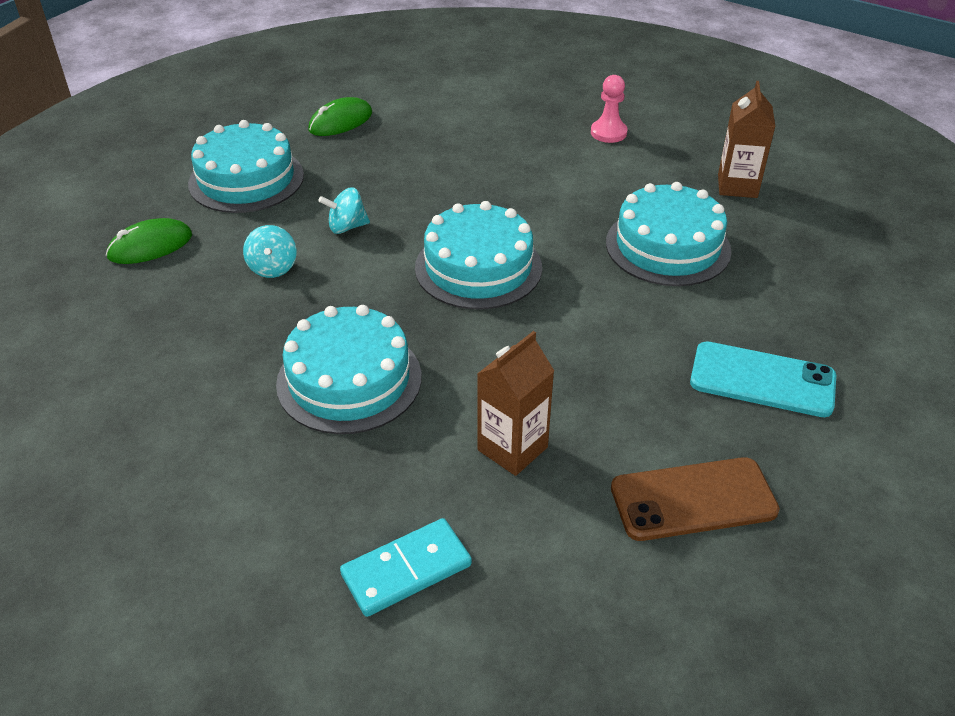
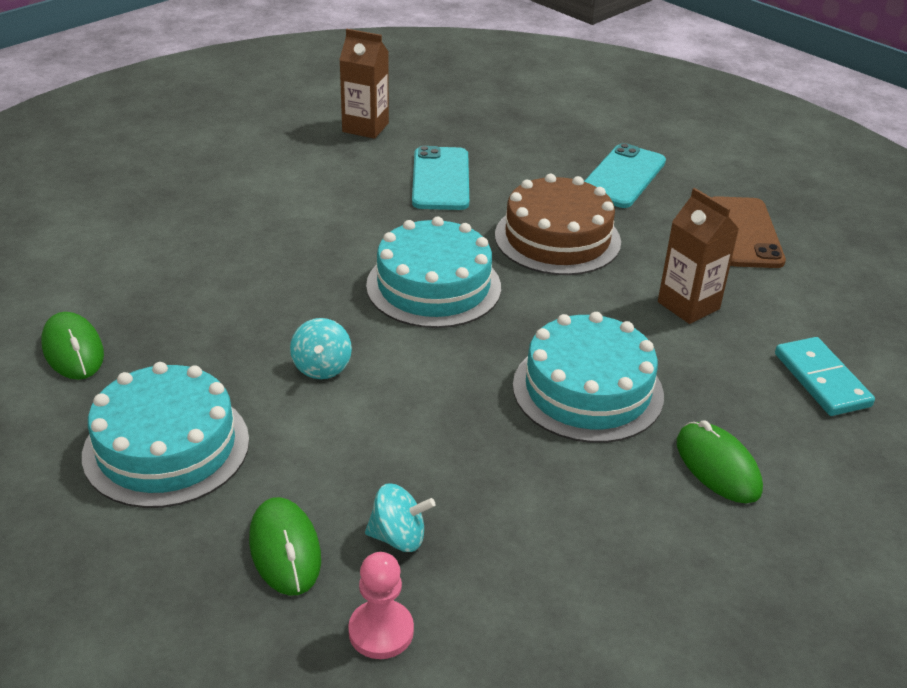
camera: 80 degrees left, 5 degrees down
(253, 477) = (717, 466): none -> green mouse
(273, 268) = (380, 433): turquoise spinning top -> turquoise spinning top (398, 537)
(598, 338) = (557, 238): none -> brown cake
(608, 133) = (233, 170): pink pawn -> pink pawn (381, 631)
(667, 246) = (440, 179): turquoise cake -> turquoise phone

